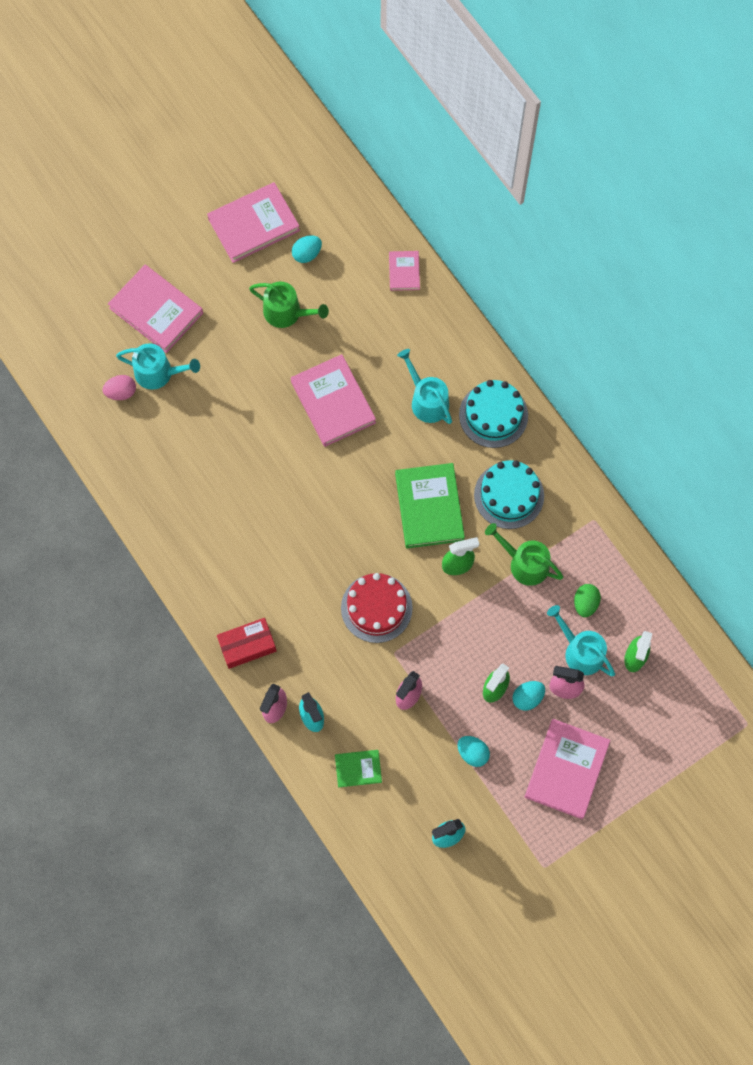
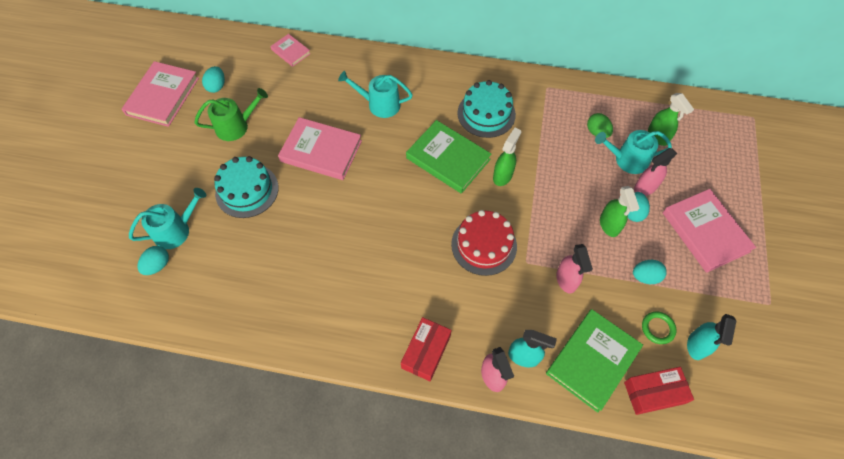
camera: 45 degrees left, 10 degrees down
(121, 392) = (158, 265): pink egg -> turquoise egg
(156, 310) = (137, 194): pink book -> none
(358, 768) = (592, 360): green book -> green book, size x1.89
(375, 832) = (654, 393): none -> red box
(434, 796) = (657, 328): none -> green ring
(493, 415) = (428, 81): turquoise cake -> turquoise cake (247, 190)
(524, 563) = (539, 141): green watering can -> none

